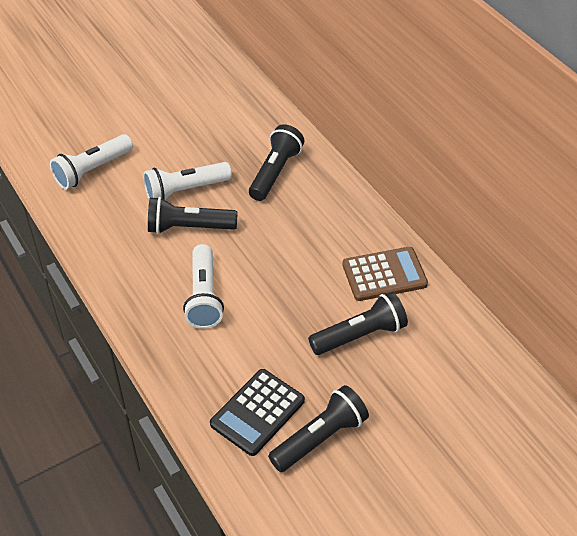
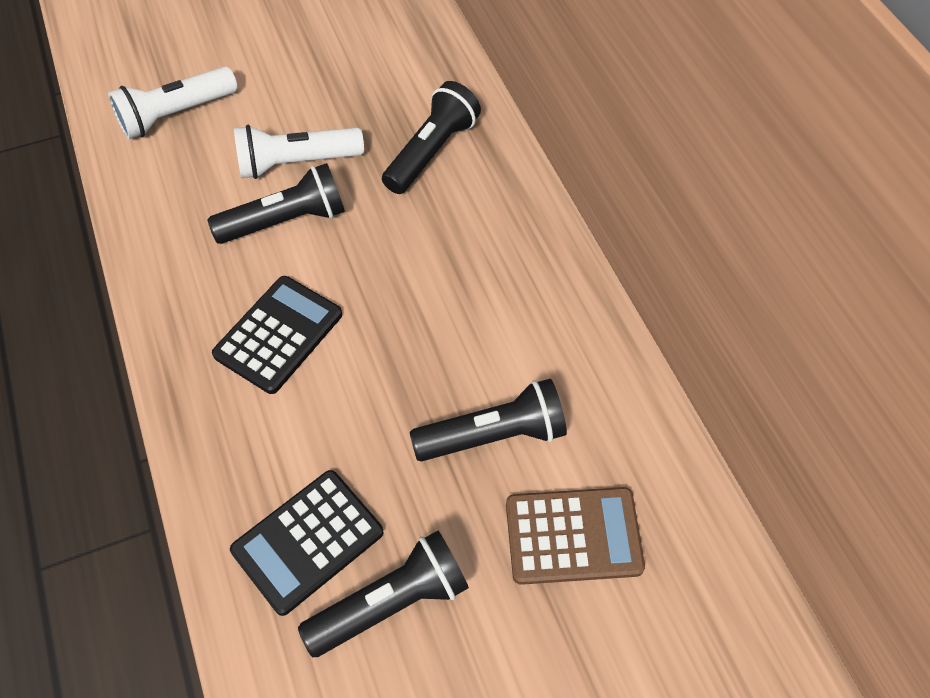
camera: 10 degrees right, 10 degrees up
(189, 227) = (286, 221): black flashlight -> black flashlight turned 150 degrees clockwise
(204, 296) = (278, 334): white flashlight -> black calculator
(384, 274) = (554, 339): brown calculator -> brown calculator (573, 536)

